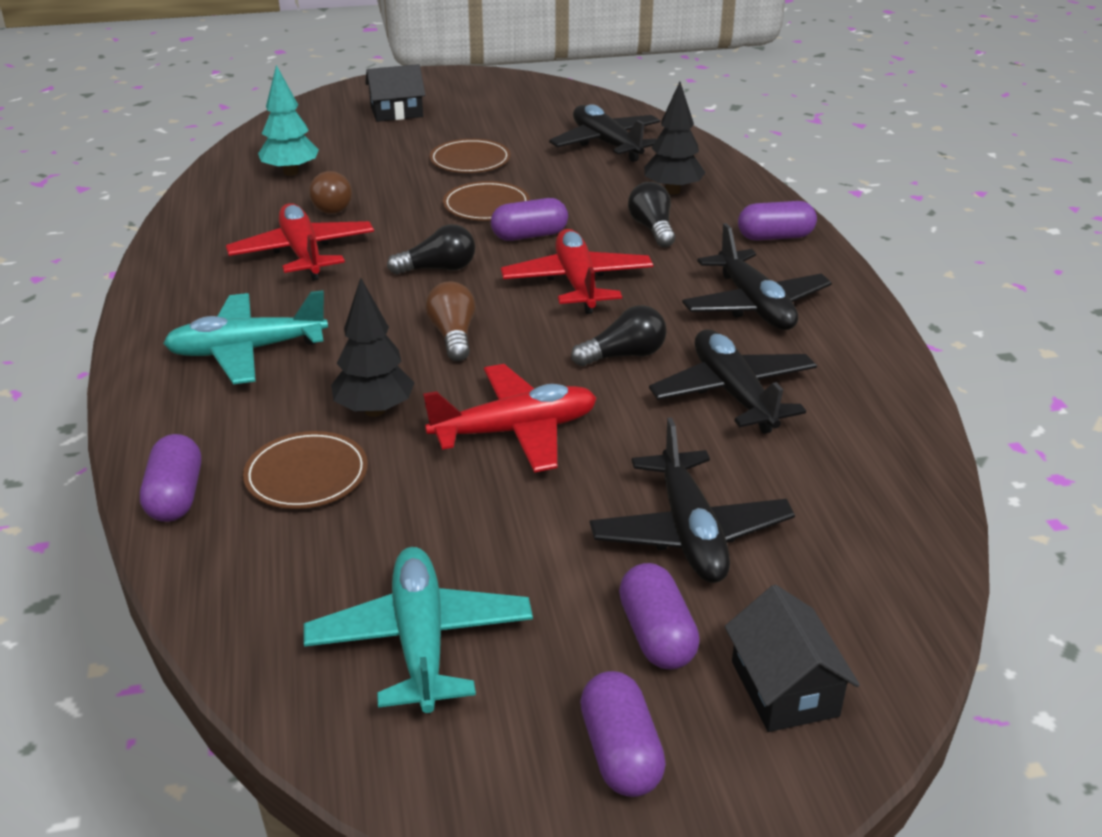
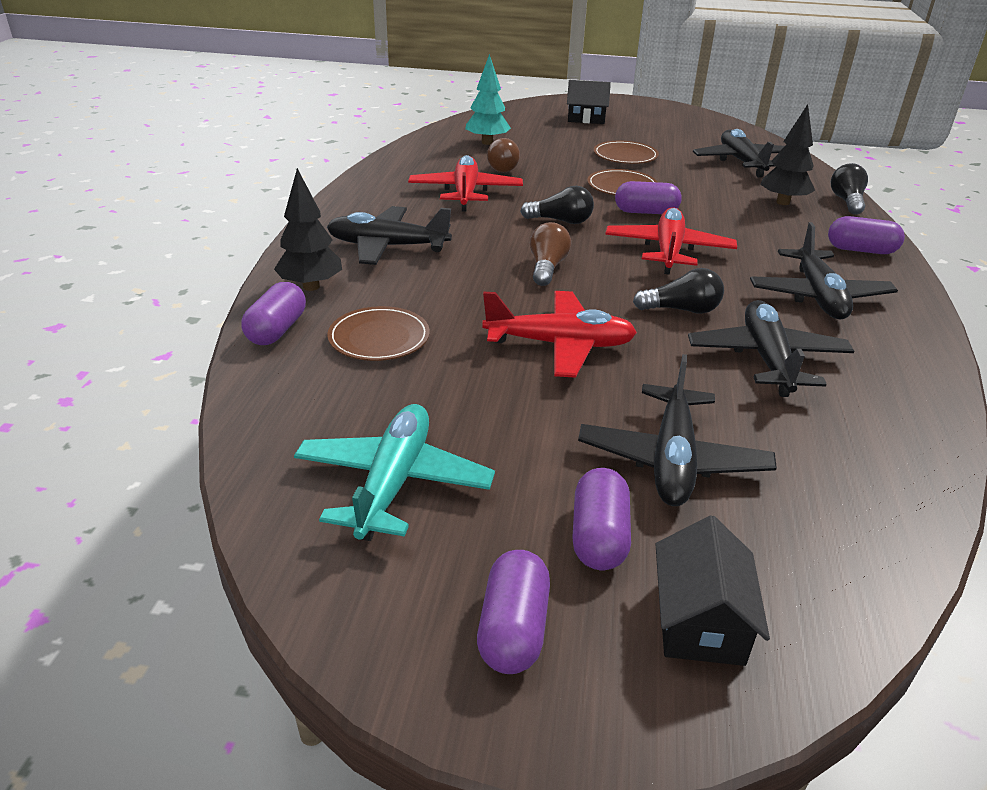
camera: 20 degrees right, 0 degrees up
(247, 351) = (387, 246): turquoise plane -> black plane
(374, 410) = (456, 305): black tree -> black tree (311, 286)
(652, 229) = (752, 225): black light bulb -> black light bulb (846, 201)

